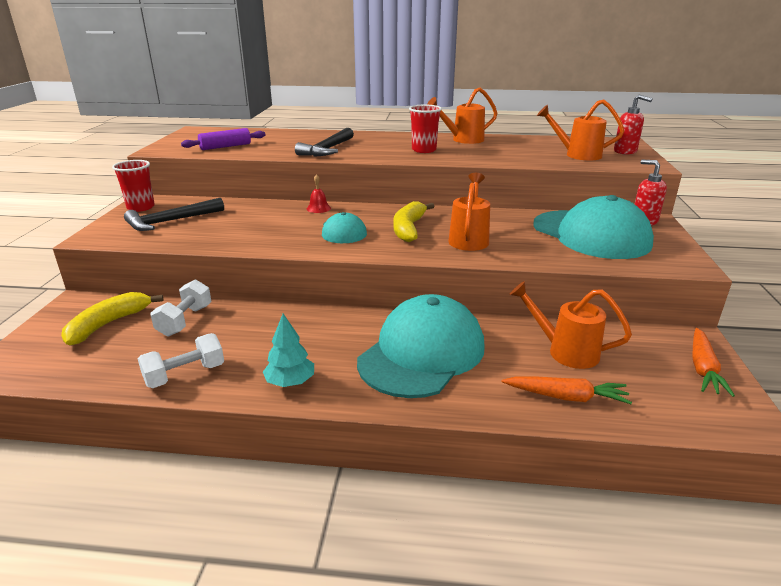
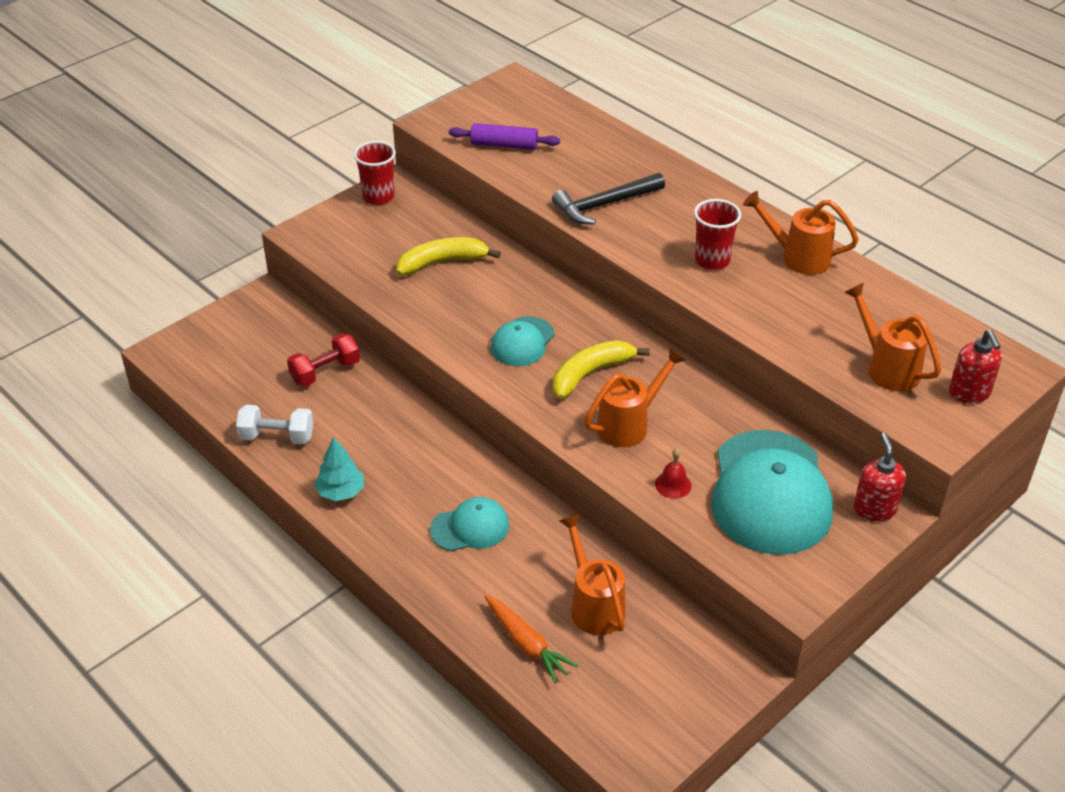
camera: 40 degrees right, 15 degrees up
(108, 324) = (267, 342): yellow banana -> yellow banana (442, 262)
(171, 221) = (385, 238): black hammer -> none
(185, 321) = (325, 372): white dumbbell -> red dumbbell
(318, 208) = (542, 287): red bell -> red bell (673, 484)
(422, 353) = (470, 527): turquoise cap -> turquoise cap, size x0.51
(703, 368) = (690, 703): orange carrot -> none

